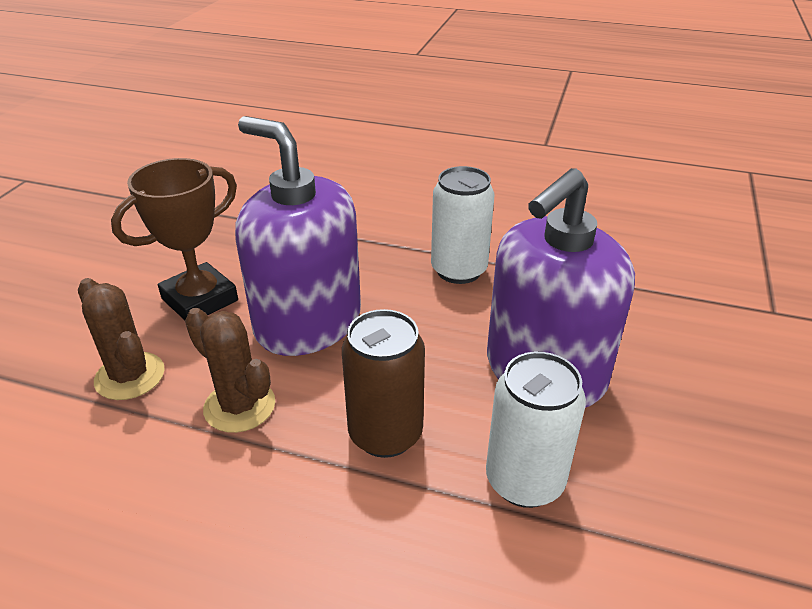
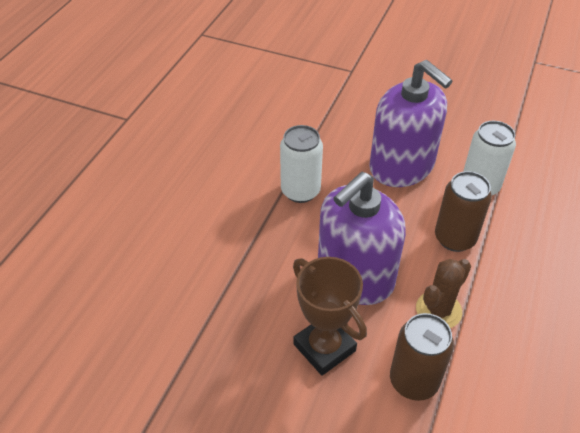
camera: 85 degrees left, 10 degrees up
(130, 376) = (413, 381): brown cactus -> brown can

